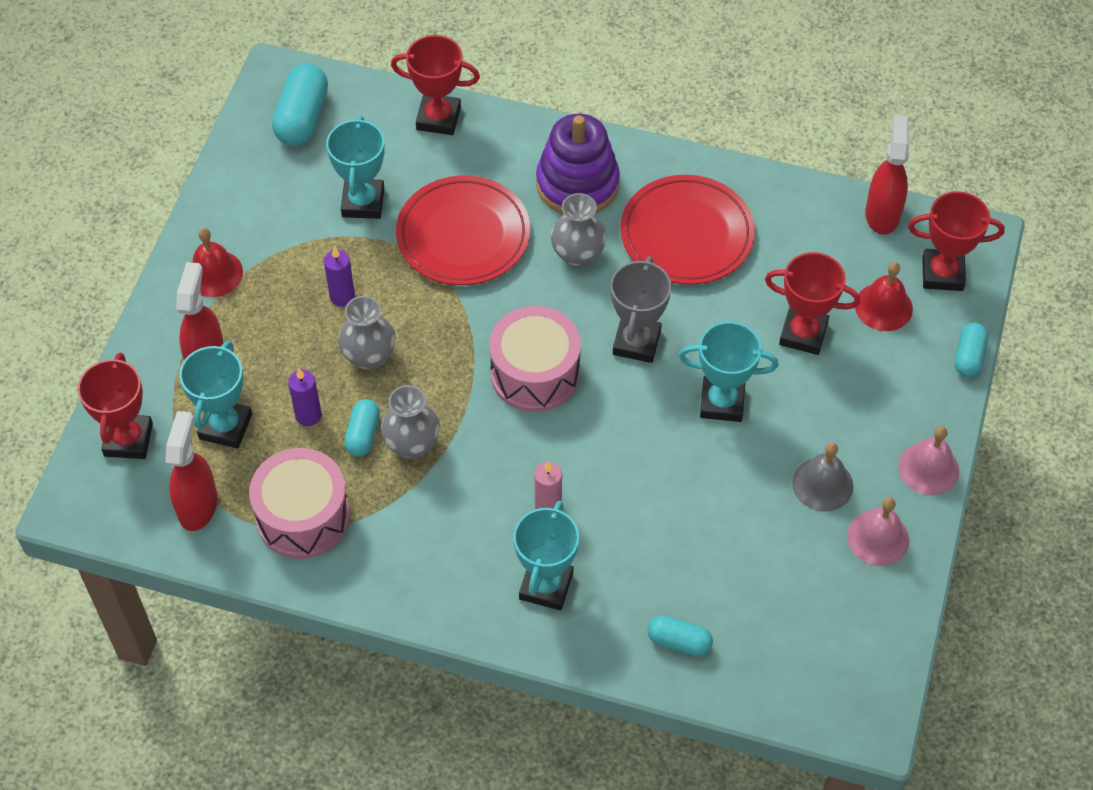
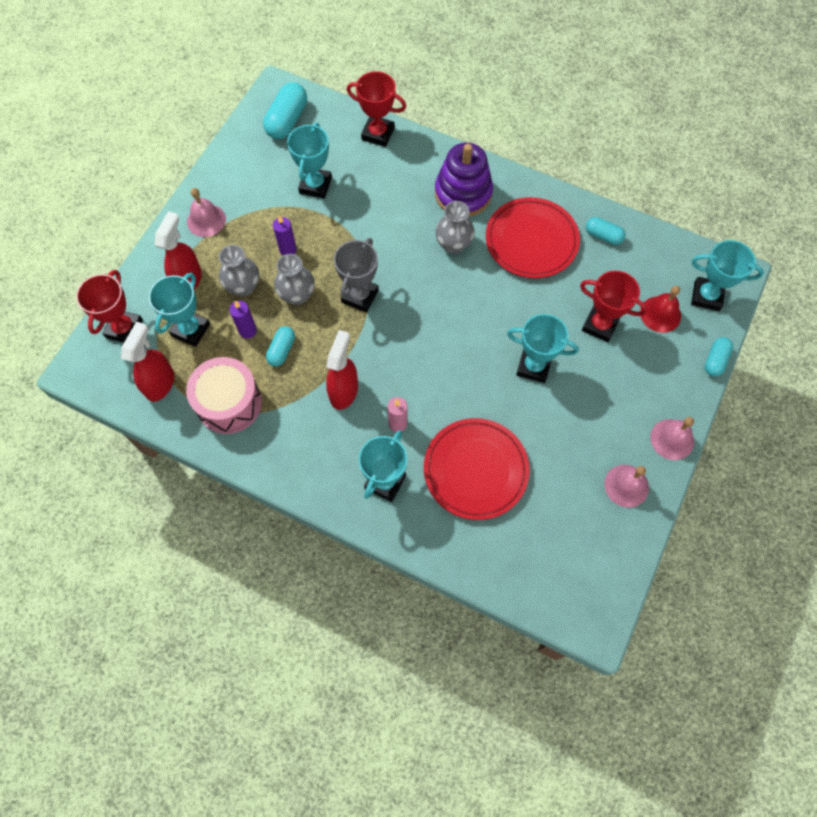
camera: 10 degrees right, 10 degrees up
(214, 273) = (206, 220): red bell -> pink bell
(412, 445) = (313, 363): grey vase -> grey vase (243, 287)
(463, 235) = (378, 218): red plate -> red plate (475, 470)
(535, 373) = (407, 325): pink drum -> none
(636, 342) = (482, 313): grey trophy -> grey trophy (360, 296)
(679, 642) = (470, 540): turquoise capsule -> turquoise capsule (603, 236)
(822, 484) = (594, 438): grey bell -> none
(882, 214) = (671, 246): red spray bottle -> red spray bottle (344, 391)
(942, 273) = (706, 296): red trophy -> turquoise trophy

